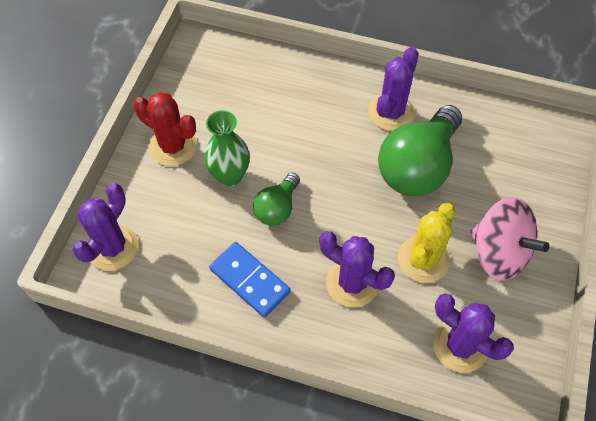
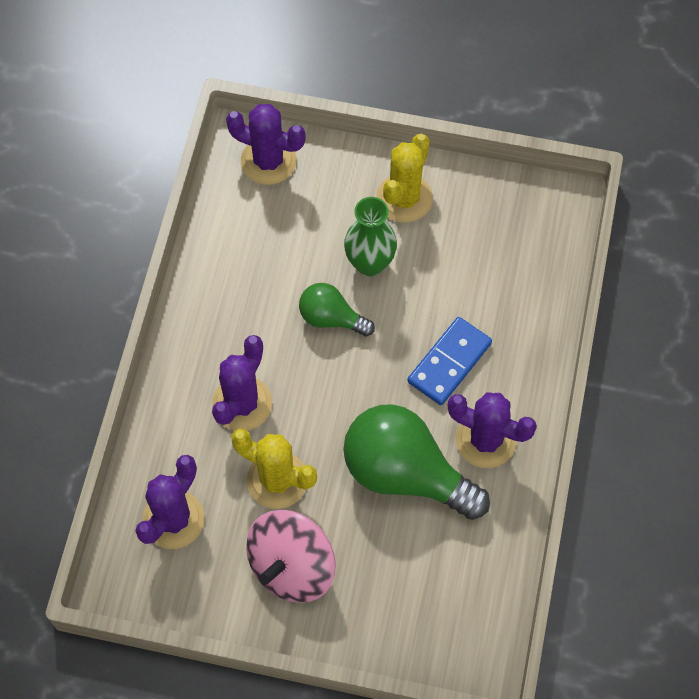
camera: 85 degrees right, 5 degrees up
(173, 146) = (404, 198): red cactus -> yellow cactus
(249, 280) = (238, 299): blue domino -> blue domino (449, 362)

